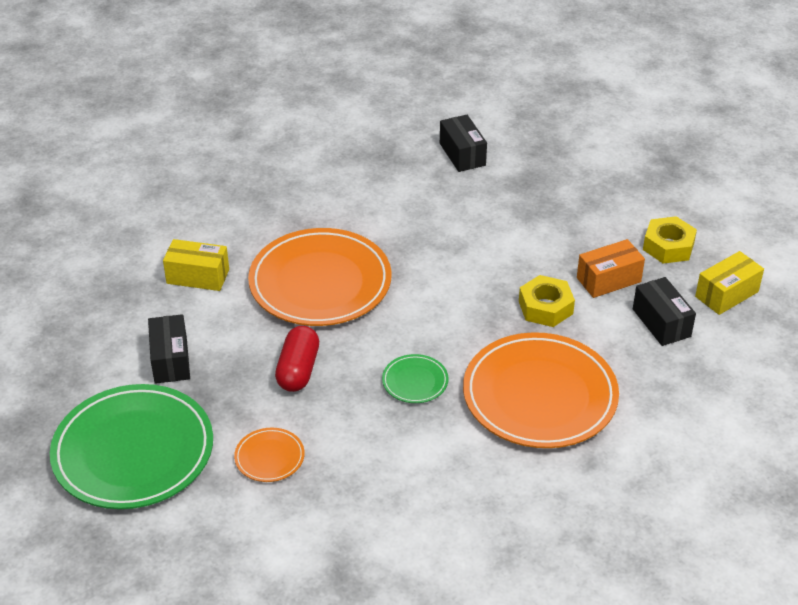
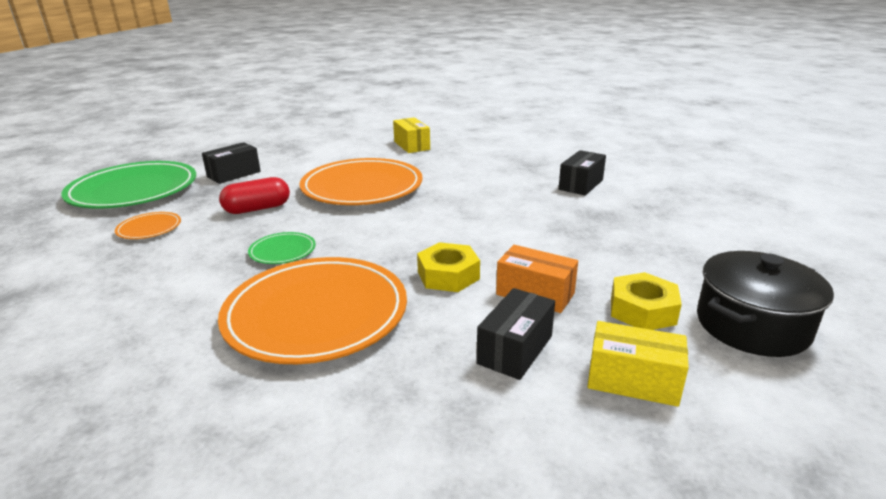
camera: 55 degrees right, 15 degrees down
(198, 276) = (324, 158): yellow box -> yellow box (412, 145)
(719, 216) = (752, 325): none -> black pot

